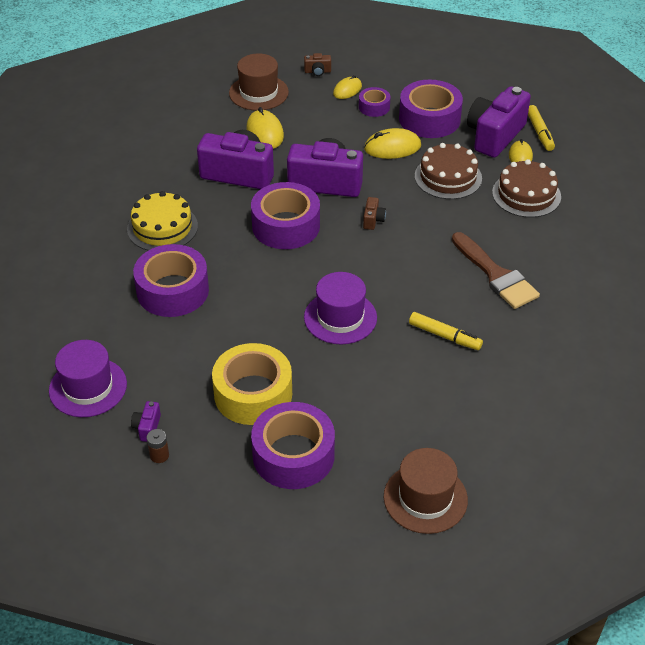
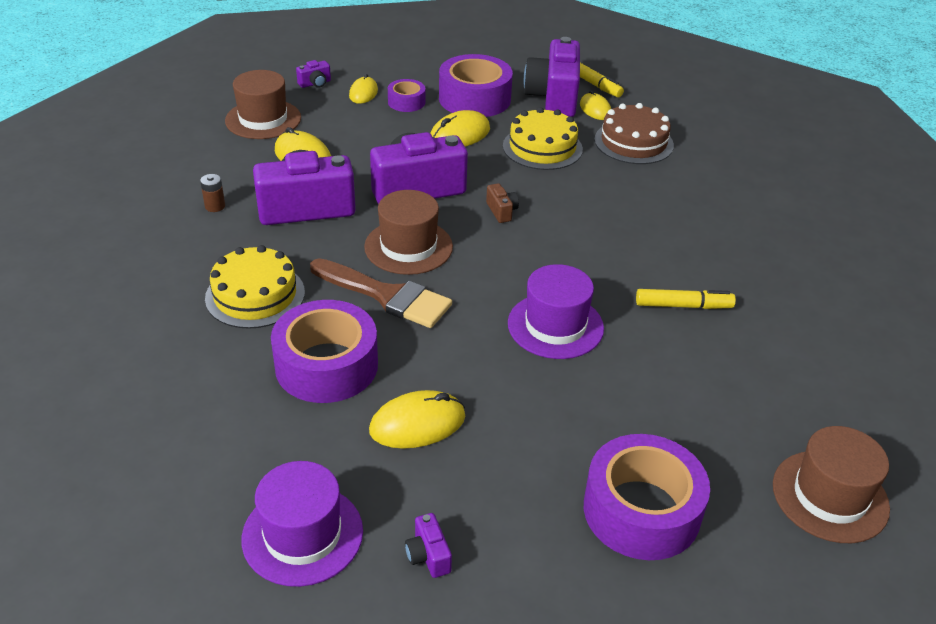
camera: 30 degrees left, 5 degrees down
(159, 455) = (474, 587): brown battery -> brown battery (215, 206)
(200, 349) = (417, 424): none -> yellow mouse
(253, 394) = (529, 454): yellow tape -> none
(286, 226) = (408, 247): purple tape -> brown hat
(317, 71) = (315, 83): brown camera -> purple camera
(448, 177) = (542, 147): brown cake -> yellow cake
(496, 275) = (676, 227): brown brush -> brown brush (386, 296)

